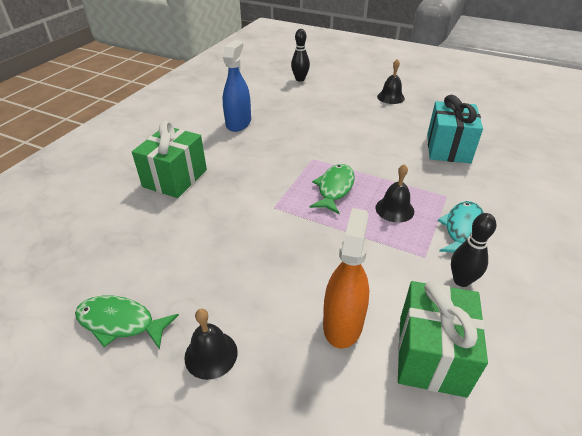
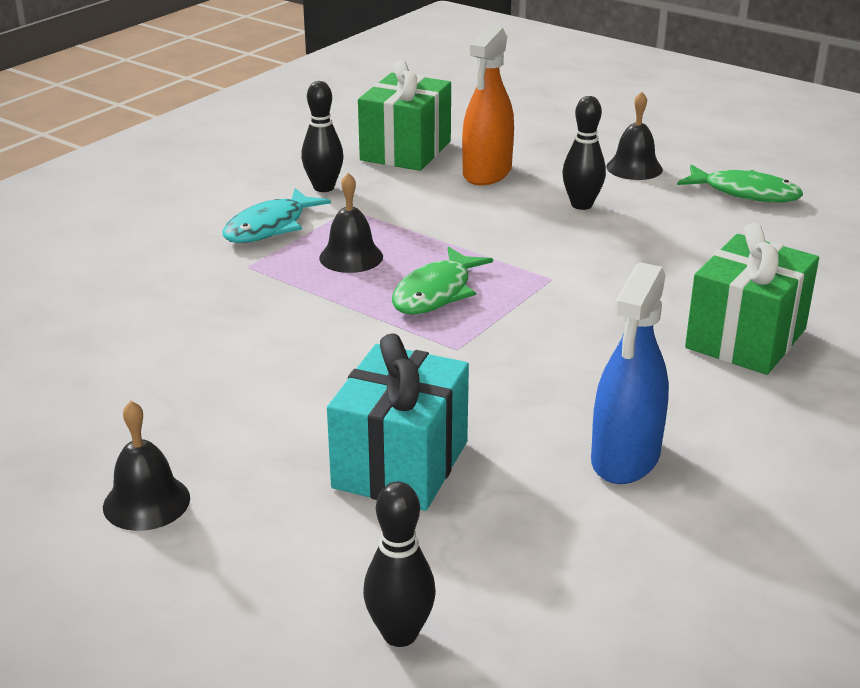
camera: 170 degrees left, 10 degrees down
(258, 285) = (581, 205): none -> black bowling pin
(448, 148) = (154, 339): turquoise gift -> turquoise gift (401, 464)

